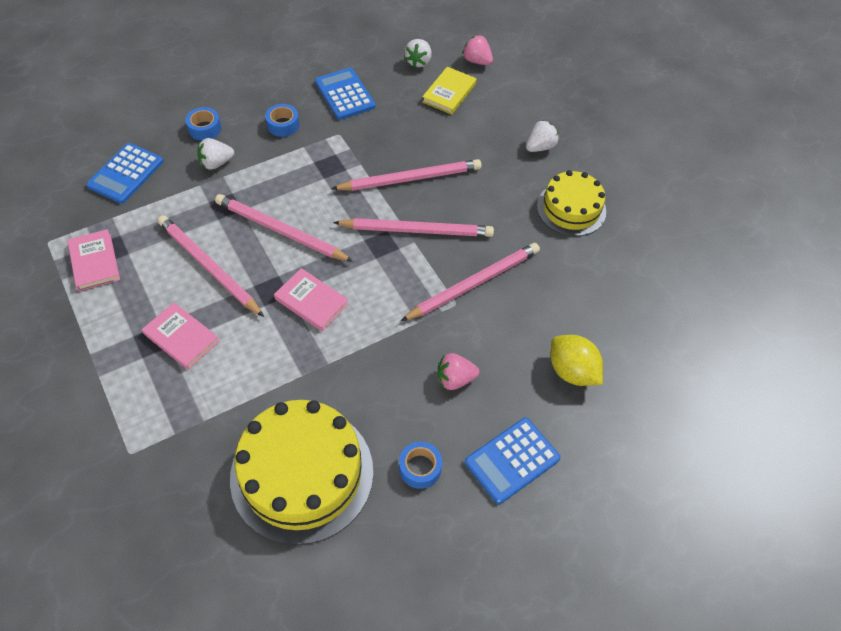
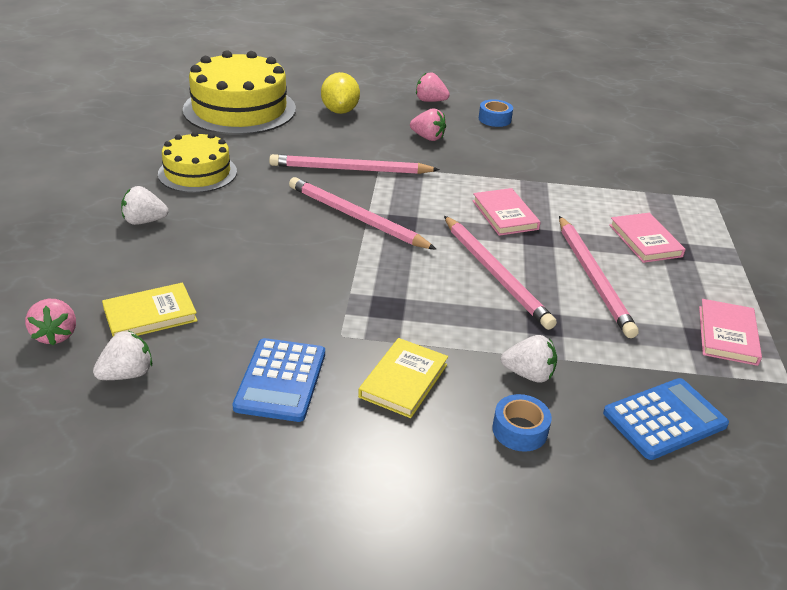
camera: 145 degrees left, 20 degrees down
(283, 125) = (403, 380): blue tape -> yellow book
(302, 474) = (580, 145): yellow cake -> yellow cake (239, 109)
(410, 178) = (312, 256): pink pencil -> none
(512, 460) = (430, 101): blue calculator -> pink strawberry

